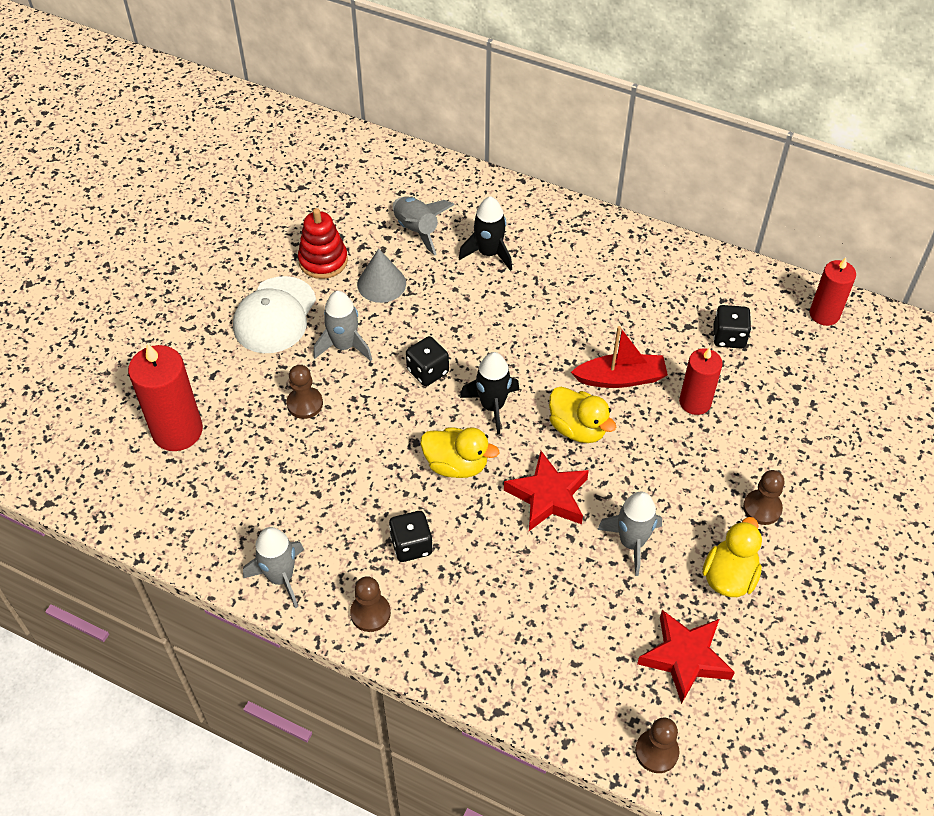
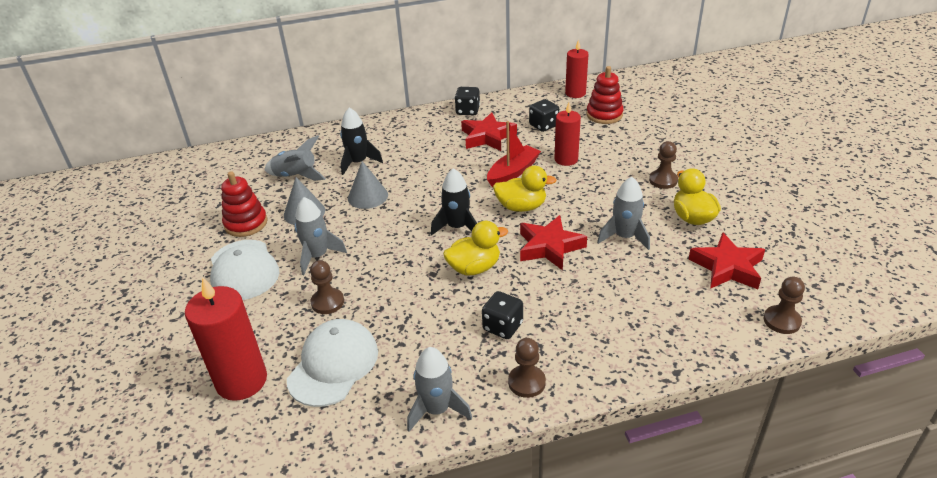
camera: 40 degrees left, 15 degrees down
(250, 471) = (333, 365): none -> white cap
(428, 371) = (393, 235): black dice -> black dice (468, 111)
(454, 305) = (368, 196): none -> grey cone
(650, 310) = (487, 137): none -> red star
(816, 371) = (604, 115): none -> red stacking toy

